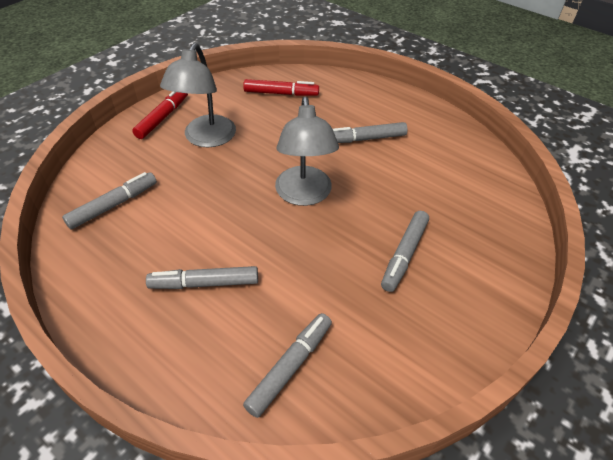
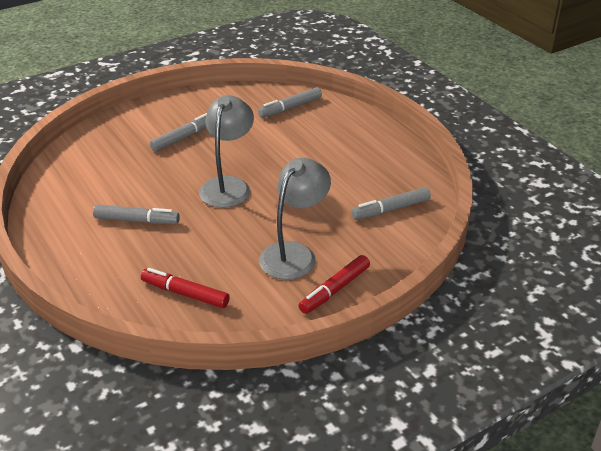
camera: 160 degrees left, 10 degrees down
(204, 283) = (328, 149): grey marker -> none

